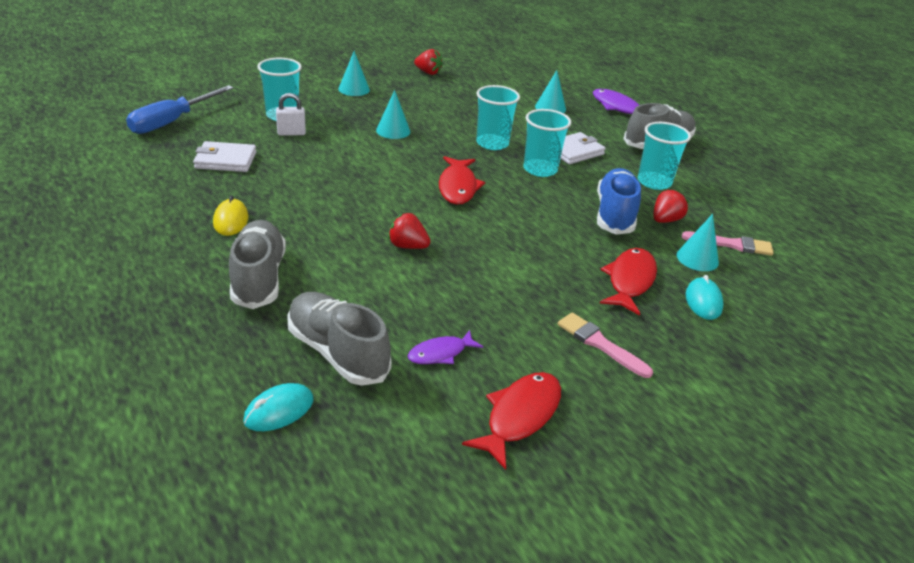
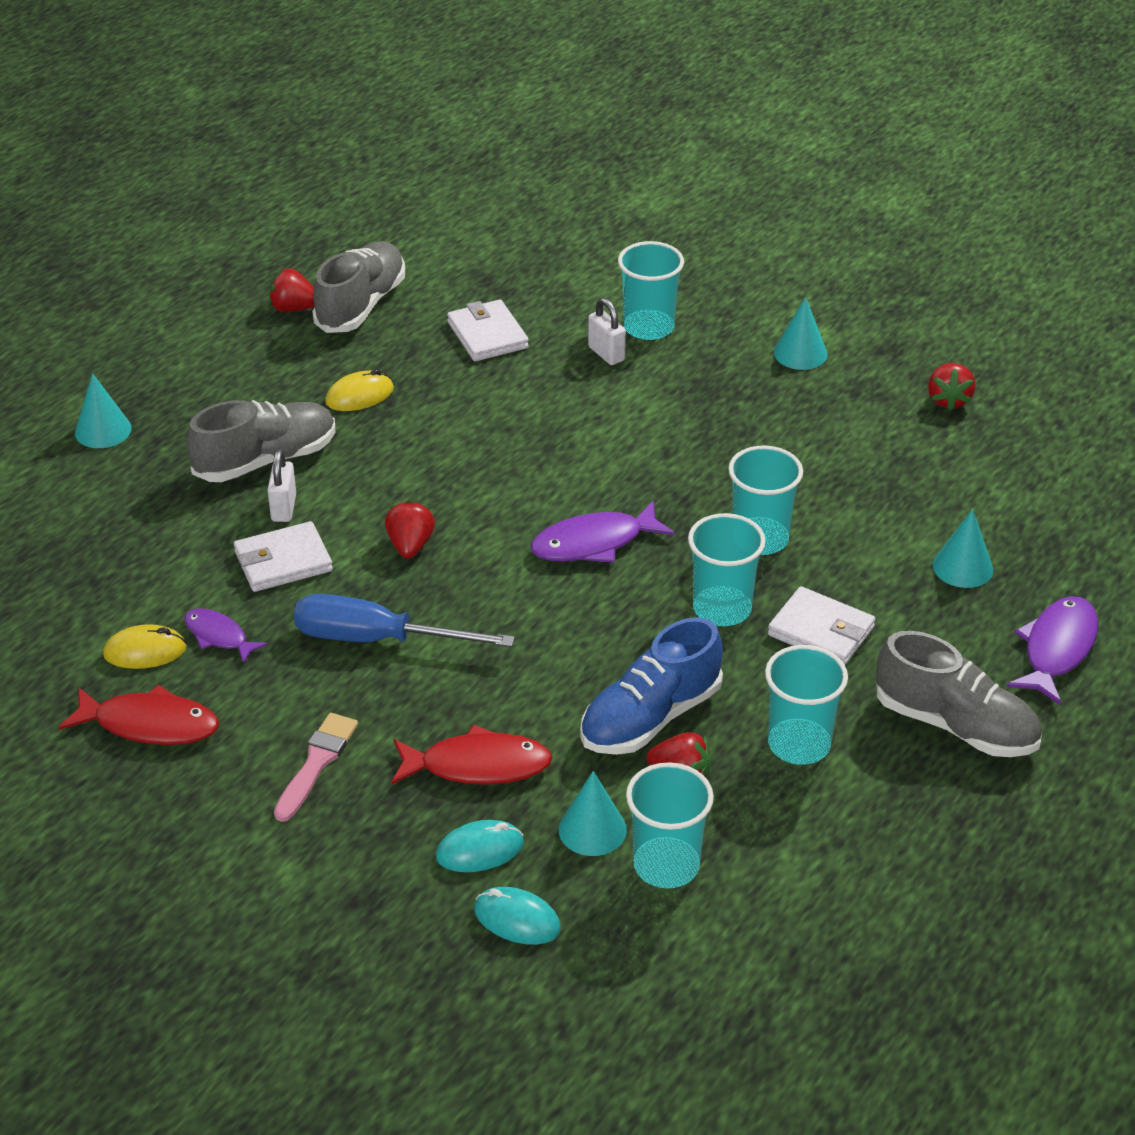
camera: 70 degrees right, 5 degrees up
(94, 217) = (294, 308): none -> red strawberry
(172, 122) = (544, 256): blue screwdriver -> blue screwdriver (377, 639)
(279, 410) = (71, 556): turquoise mouse -> turquoise mouse (517, 919)
(321, 285) = (284, 508): none -> white padlock
(337, 352) = (176, 562): grey shoe -> grey shoe (361, 305)
(380, 301) = (283, 561): none -> white wallet
(393, 131) = (703, 434): turquoise cone -> turquoise cone (103, 430)
(432, 397) = (145, 651): none -> yellow mouse
(458, 187) = (594, 543): red fish -> purple fish
(615, 214) = (650, 717): blue shoe -> blue shoe turned 150 degrees clockwise
(731, 244) = (666, 865): pink brush -> turquoise cup

